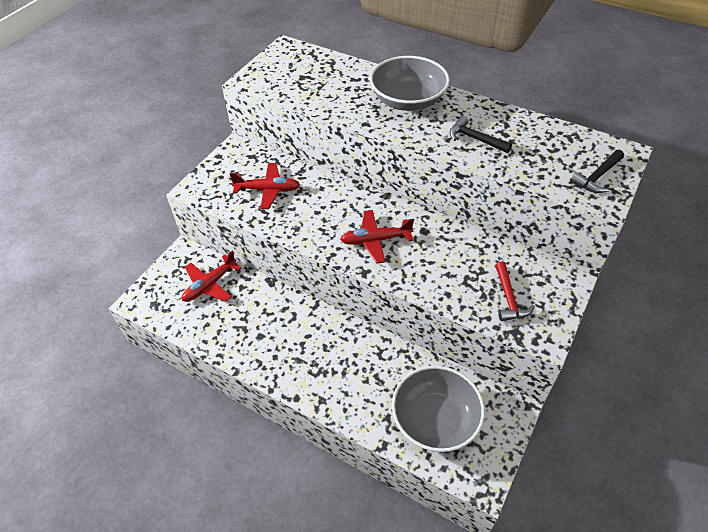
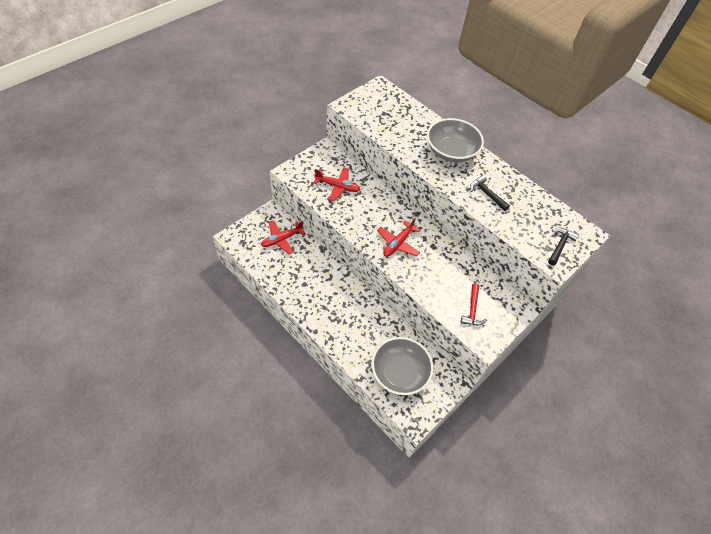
camera: 10 degrees right, 5 degrees up
(375, 240) = (398, 243): red plane -> red plane turned 60 degrees counterclockwise
(597, 177) = (560, 246): black hammer -> black hammer turned 150 degrees clockwise

